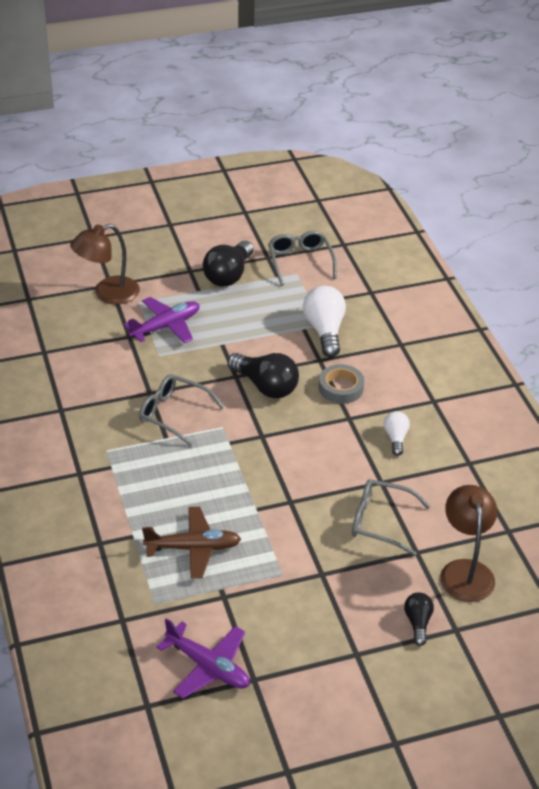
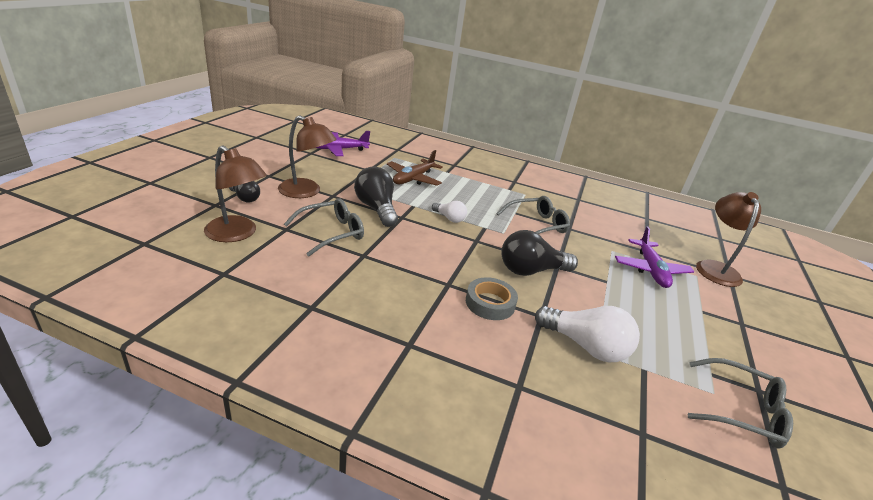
camera: 125 degrees right, 10 degrees down
(228, 275) = (725, 341): black light bulb -> black light bulb (376, 208)
(344, 596) = (306, 192): none -> brown lamp
(396, 438) = (395, 290): white light bulb -> white light bulb (449, 218)

